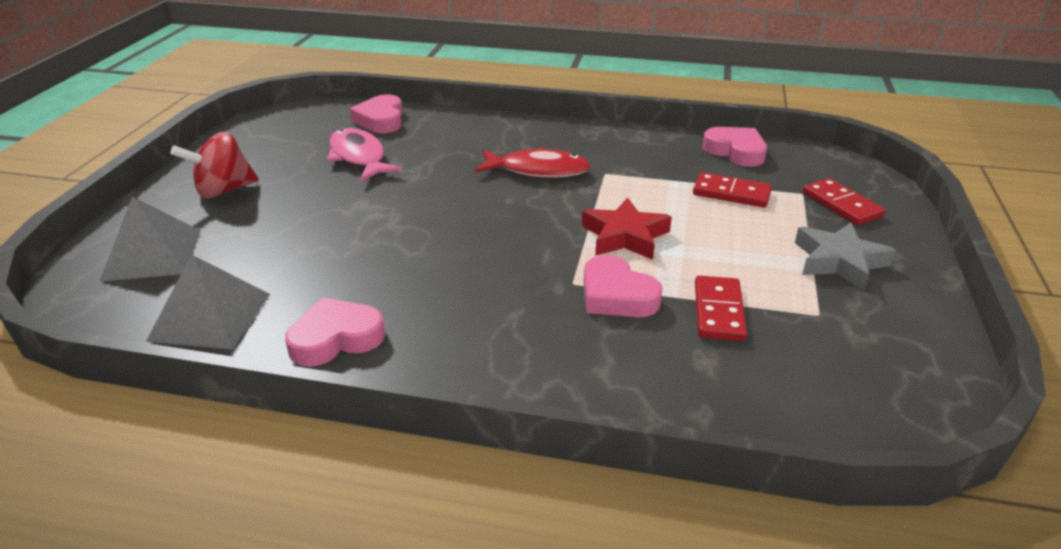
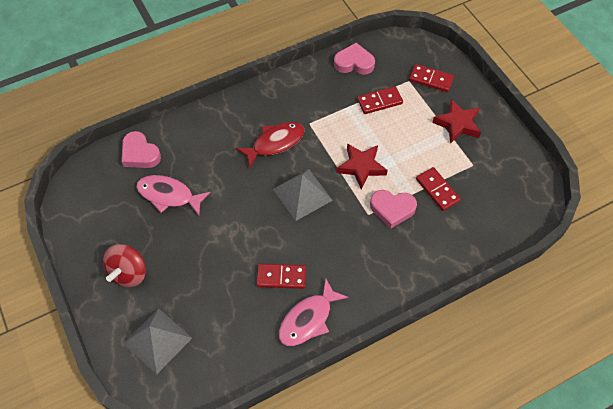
camera: 40 degrees left, 25 degrees up
(210, 316) = (239, 350): grey pyramid -> grey pyramid (302, 194)
(336, 338) = (308, 319): pink heart -> pink fish
(368, 279) = (281, 277): none -> red domino
(839, 261) = (457, 124): grey star -> red star

